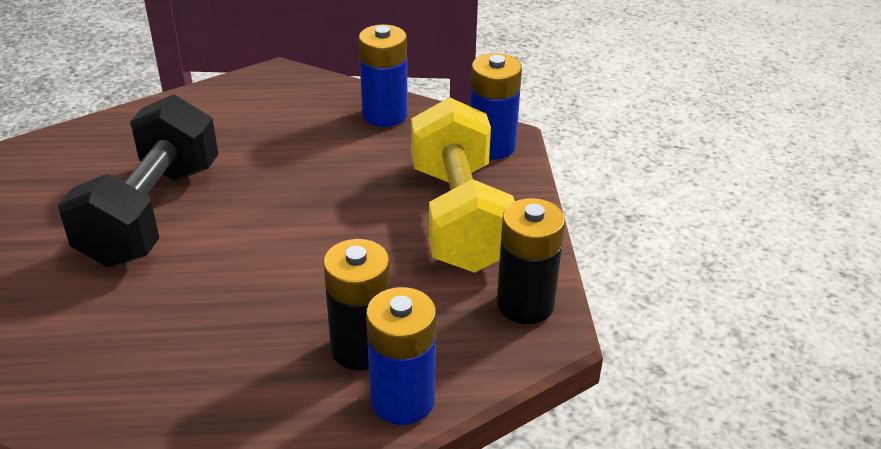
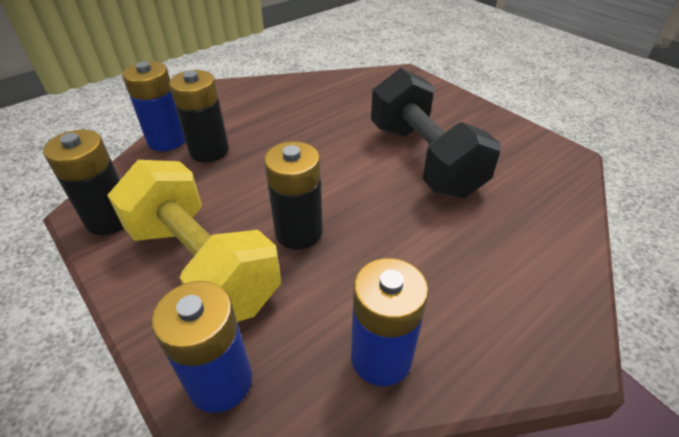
camera: 145 degrees right, 5 degrees up
(356, 205) = (298, 232): none -> black battery

